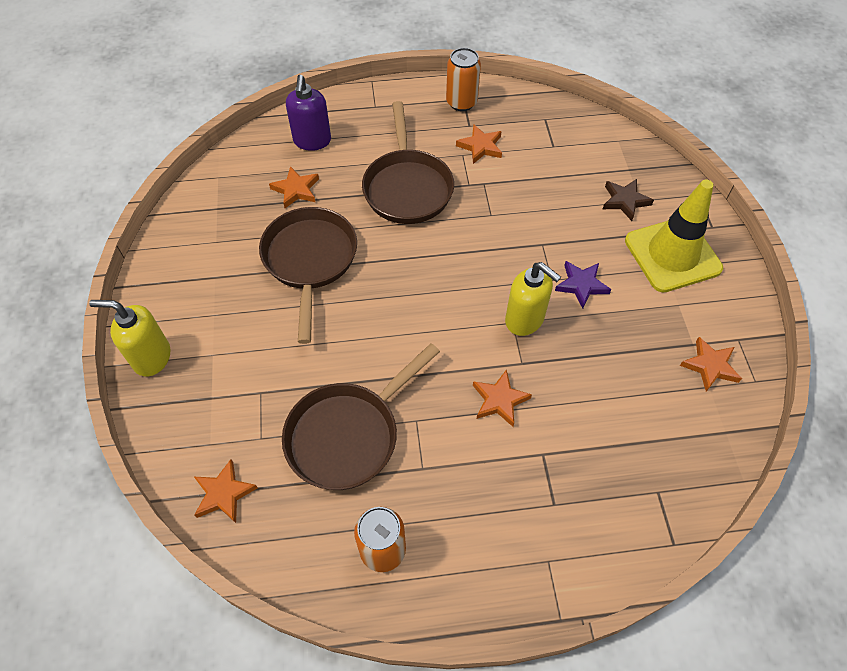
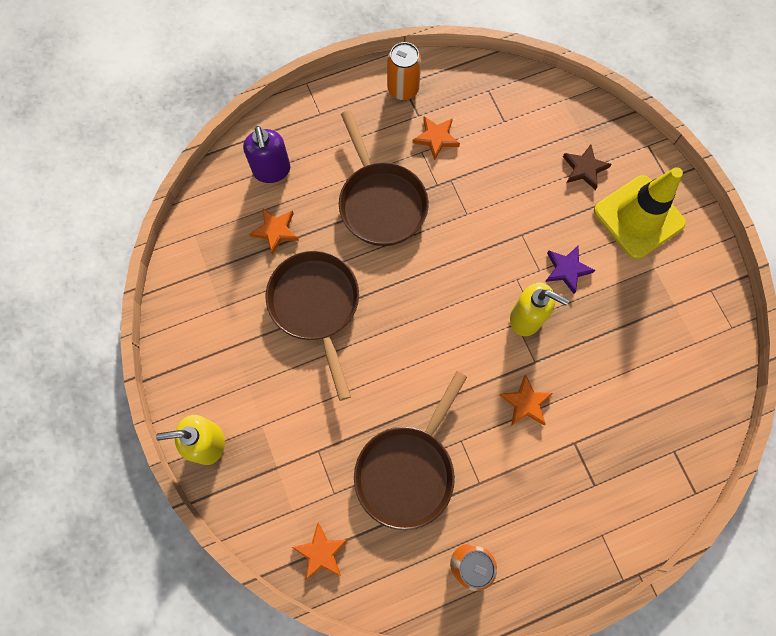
camera: 15 degrees left, 15 degrees up
(710, 366) = (692, 323): orange star -> none

